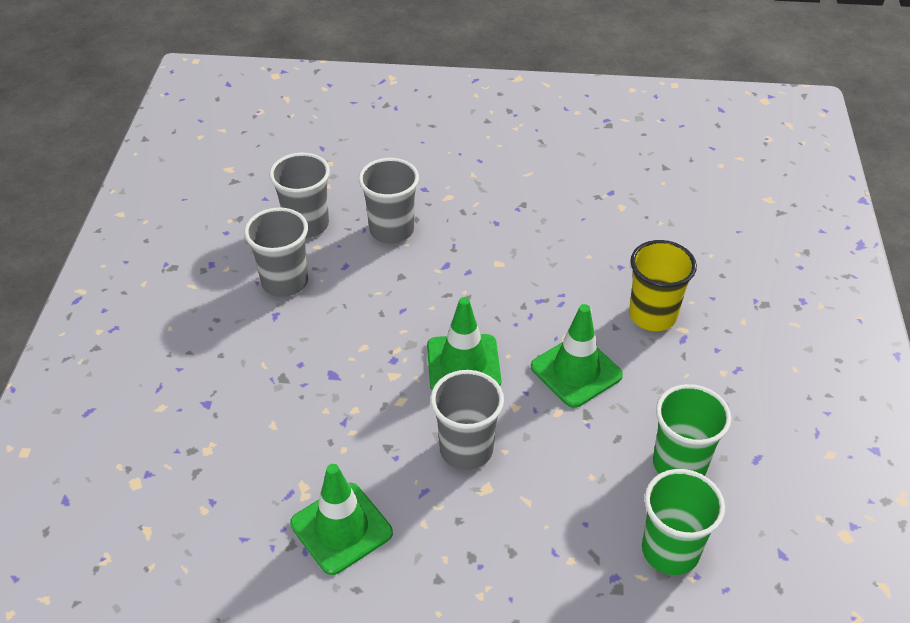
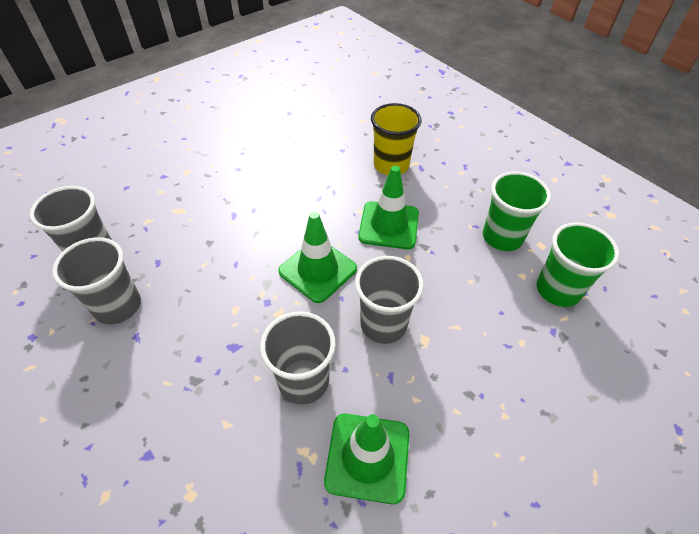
camera: 45 degrees left, 5 degrees up
(391, 230) = (168, 216): grey cup -> grey cup (303, 381)

